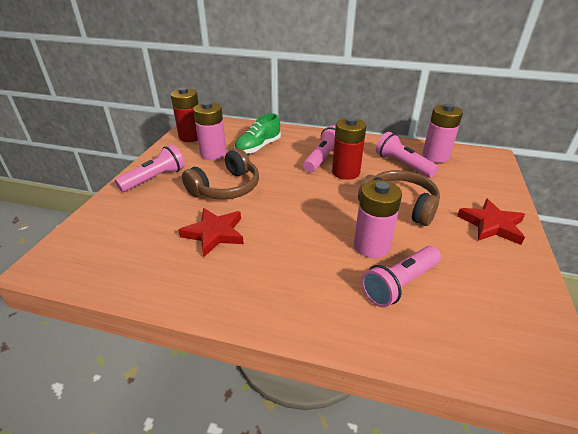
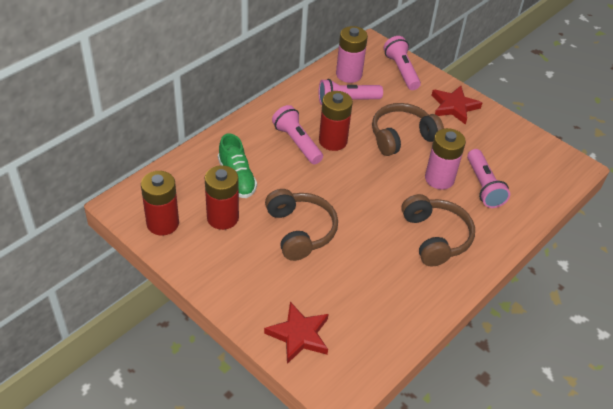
camera: 65 degrees left, 10 degrees up
(155, 178) = (241, 280): pink flashlight -> pink flashlight (401, 71)
(213, 154) = (222, 218): pink battery -> red battery
(214, 233) = (368, 263): red star -> red star (299, 335)
(283, 268) = (435, 237): none -> brown headphones

